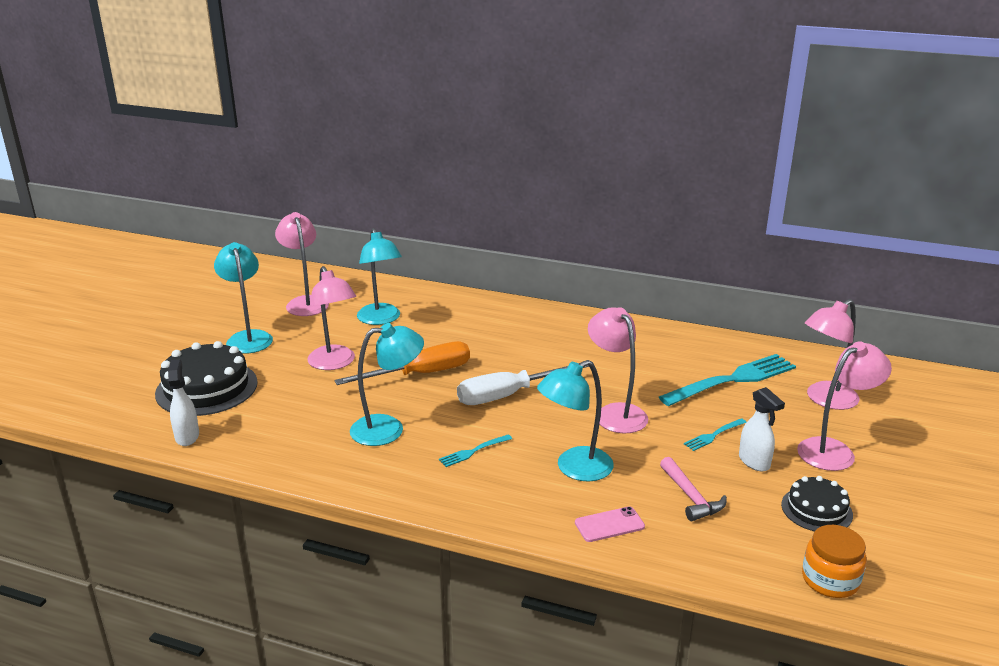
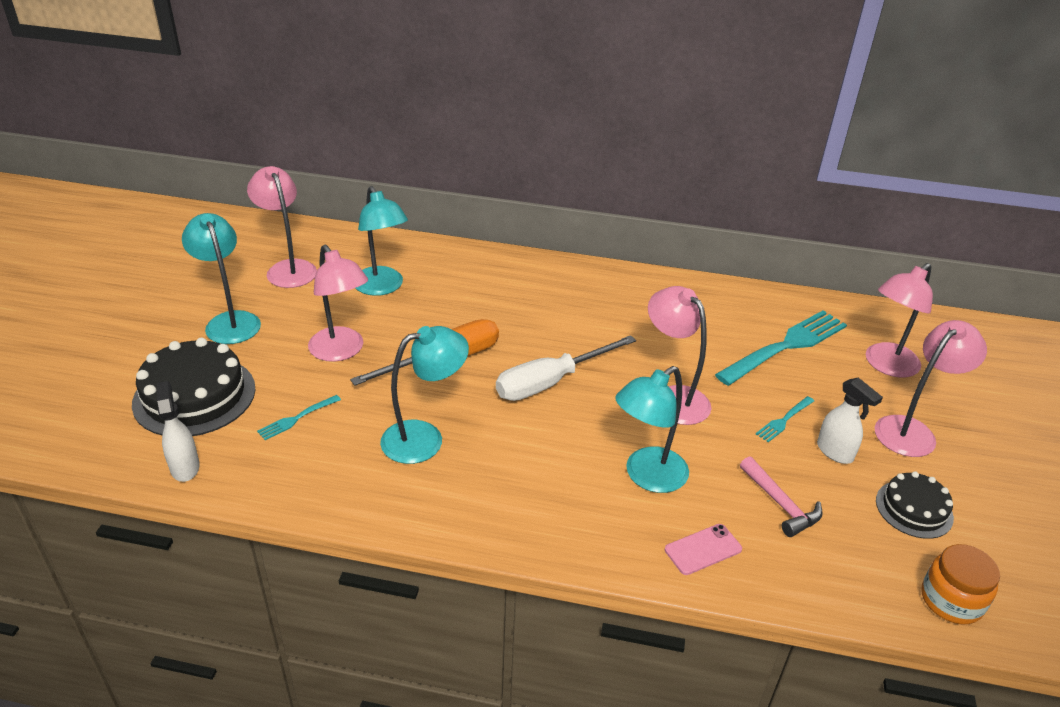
camera: 10 degrees left, 10 degrees up
(473, 451) = (529, 462): turquoise fork -> turquoise fork (297, 418)

